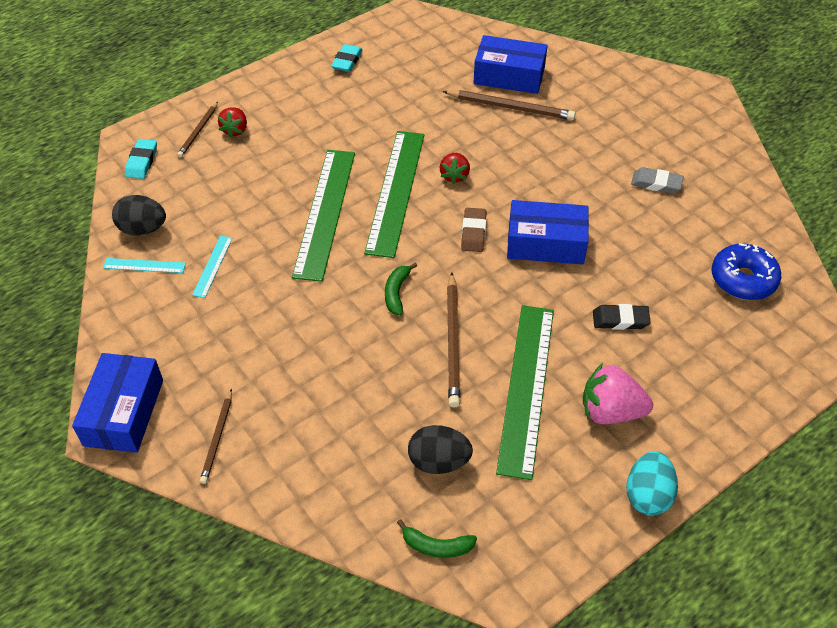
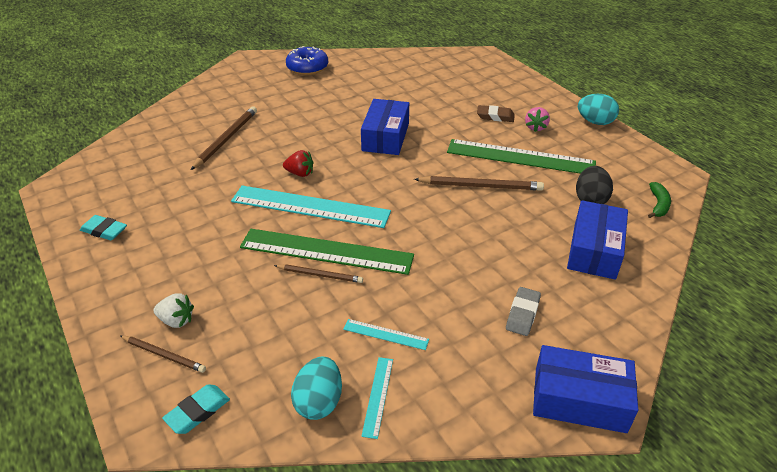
camera: 85 degrees left, 10 degrees down
(142, 162) = (198, 411): turquoise eraser -> turquoise eraser turned 60 degrees counterclockwise
(143, 229) = (319, 401): black egg -> turquoise egg
(217, 438) = (595, 324): brown pencil -> brown pencil (320, 275)
(235, 130) = (176, 320): red strawberry -> white strawberry
(395, 191) = (310, 206): green ruler -> turquoise ruler
(396, 293) = (430, 212): green banana -> none
(473, 232) = (368, 168): brown eraser -> brown eraser (495, 116)
(509, 76) = (185, 136): blue box -> blue box (594, 250)
(610, 411) = (535, 127): pink strawberry -> pink strawberry, size x0.62
(620, 320) = (459, 115): black eraser -> none
(656, 183) = (335, 88): grey eraser -> grey eraser (522, 314)
(743, 279) = (427, 71): blue donut -> blue donut (307, 68)

